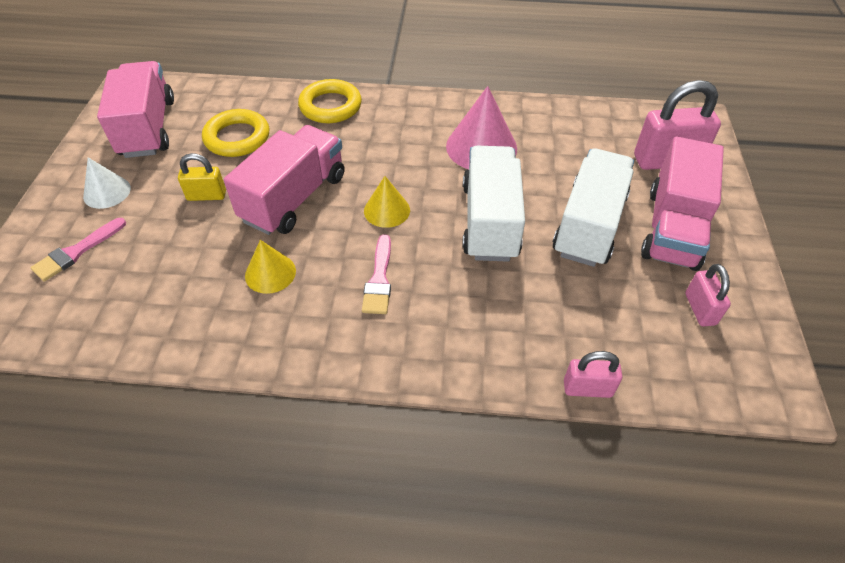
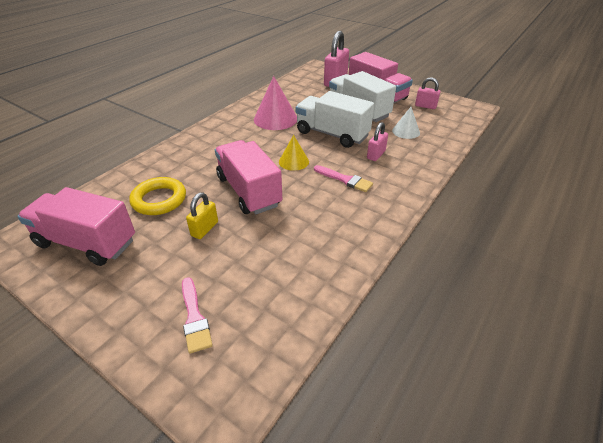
camera: 60 degrees left, 10 degrees down
(107, 192) = (139, 284): white cone -> white cone (406, 131)
(270, 273) = (306, 218): yellow cone -> none
(330, 106) = (177, 154): yellow ring -> none
(587, 388) = (452, 145): pink padlock -> pink padlock (376, 155)

